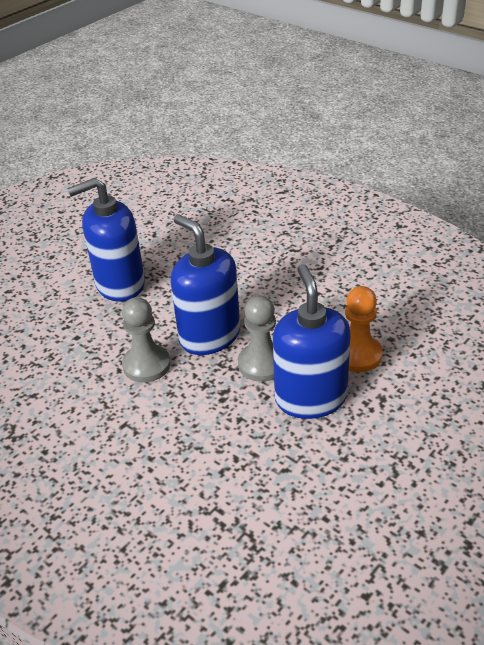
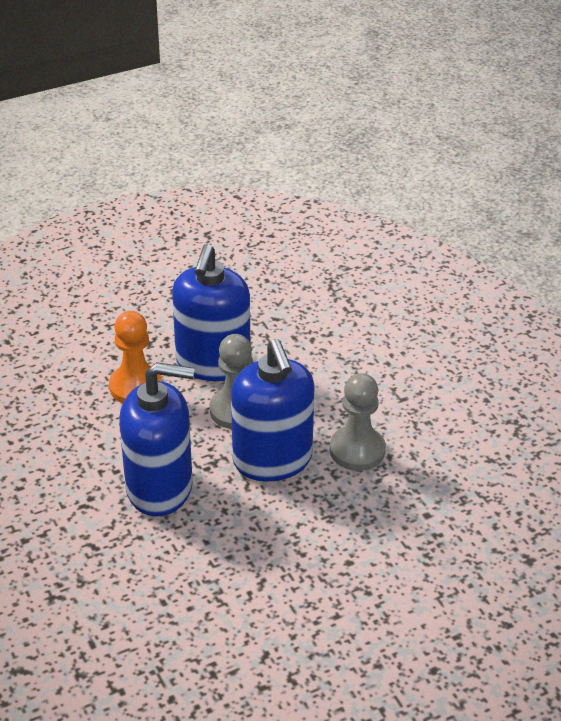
camera: 160 degrees left, 0 degrees up
(120, 284) = (349, 575): blue soap dispenser -> blue soap dispenser (160, 488)

